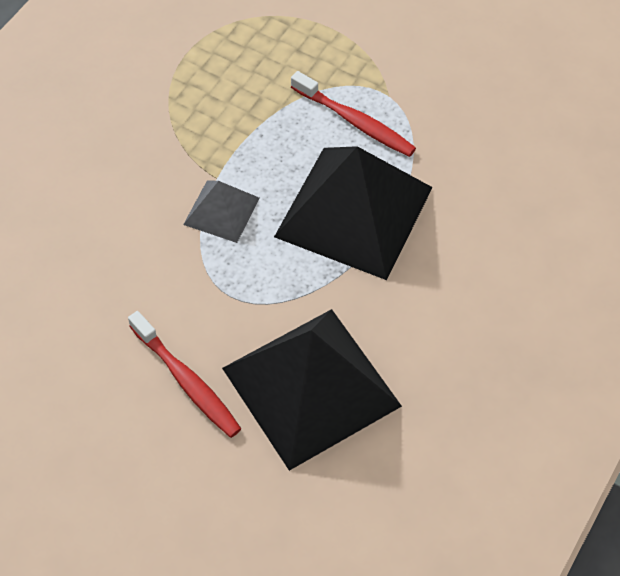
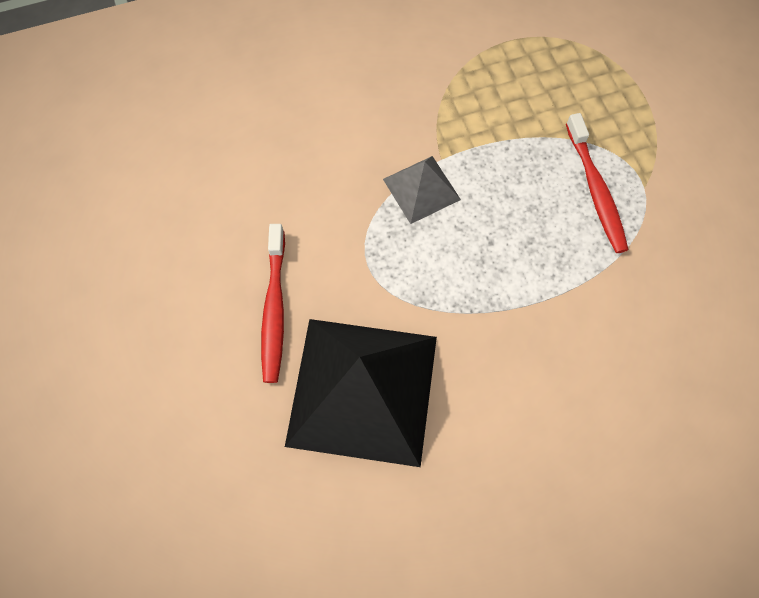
camera: 40 degrees right, 10 degrees up
(354, 211) = (527, 267): black pyramid -> none

